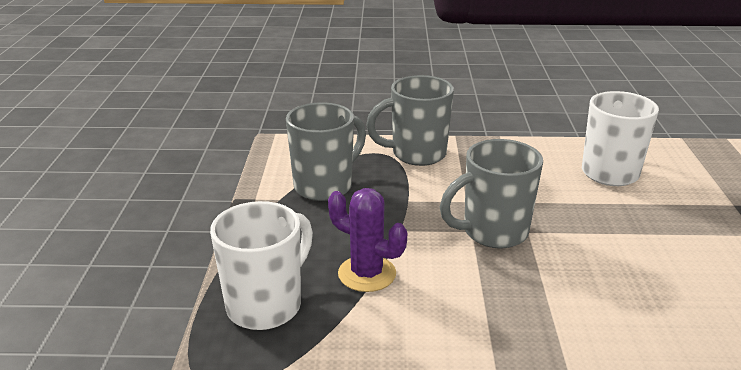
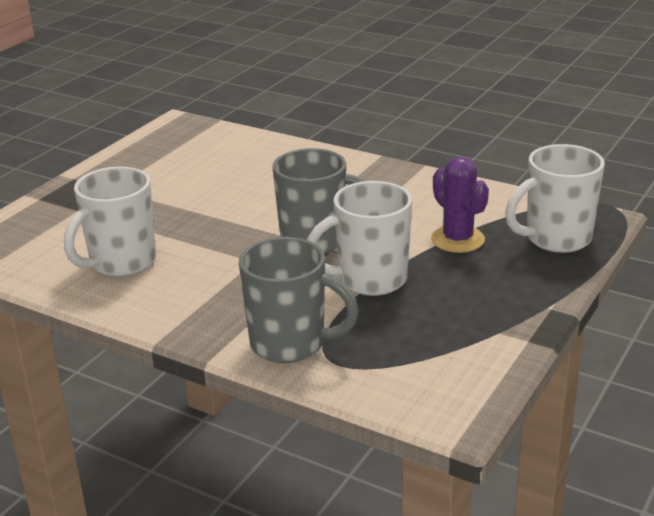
camera: 150 degrees left, 0 degrees up
(325, 186) = (437, 332): grey mug -> none
(409, 210) = (370, 280): none -> white mug

